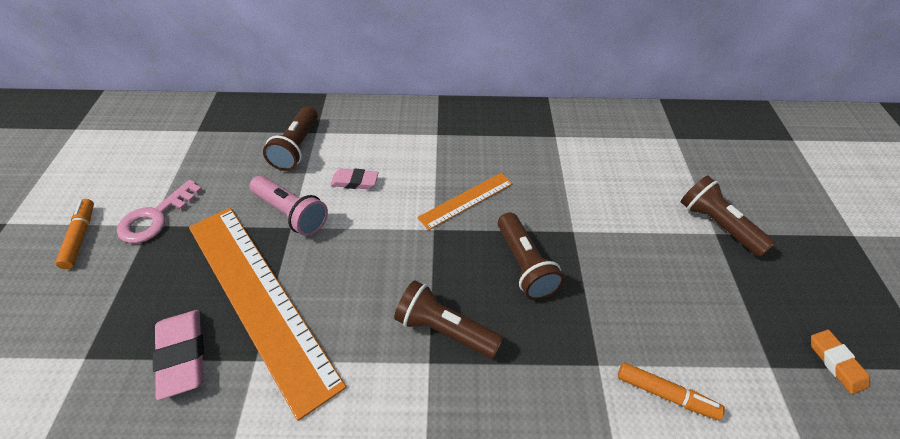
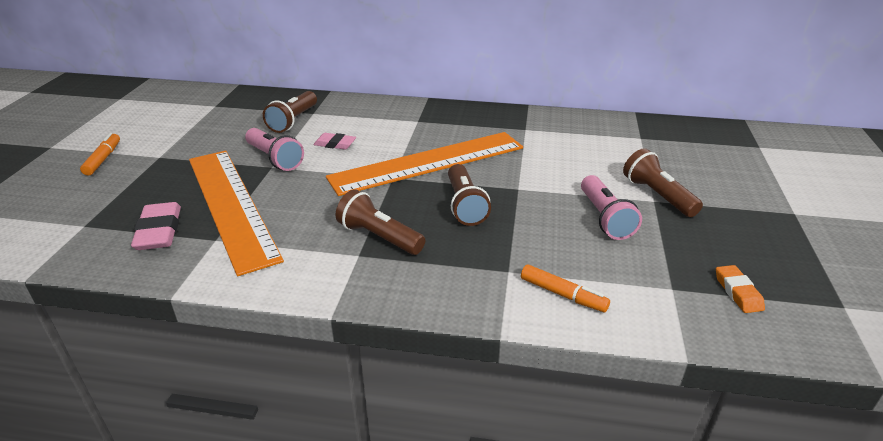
camera: 10 degrees right, 15 degrees down
(155, 217) = (165, 152): pink key -> none
(466, 200) = (428, 162): orange ruler -> orange ruler, size x2.12
(675, 267) = (605, 218): none -> pink flashlight

